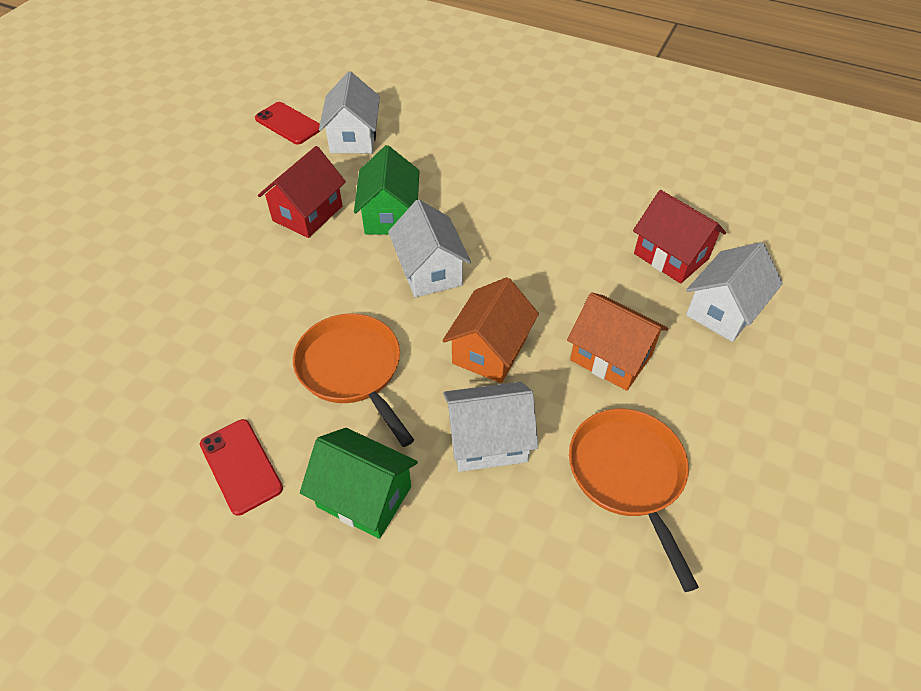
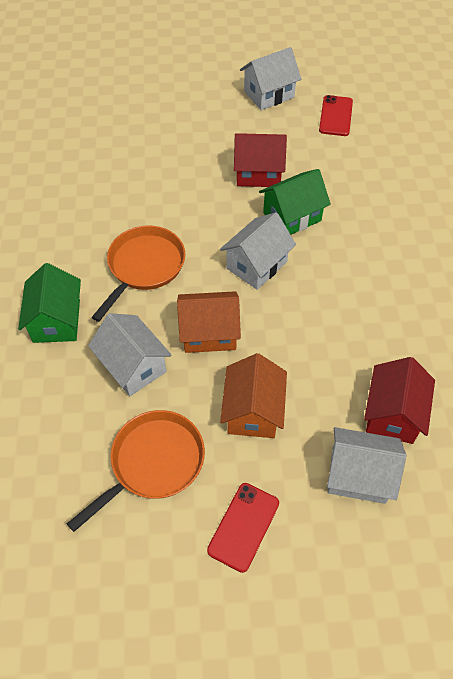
camera: 60 degrees right, 5 degrees up
(241, 466) = (45, 252): red phone -> red phone (243, 526)
(353, 138) = (353, 156): white house -> white house (269, 94)

